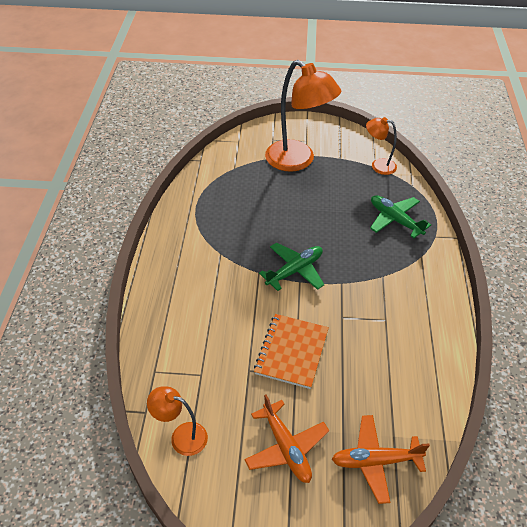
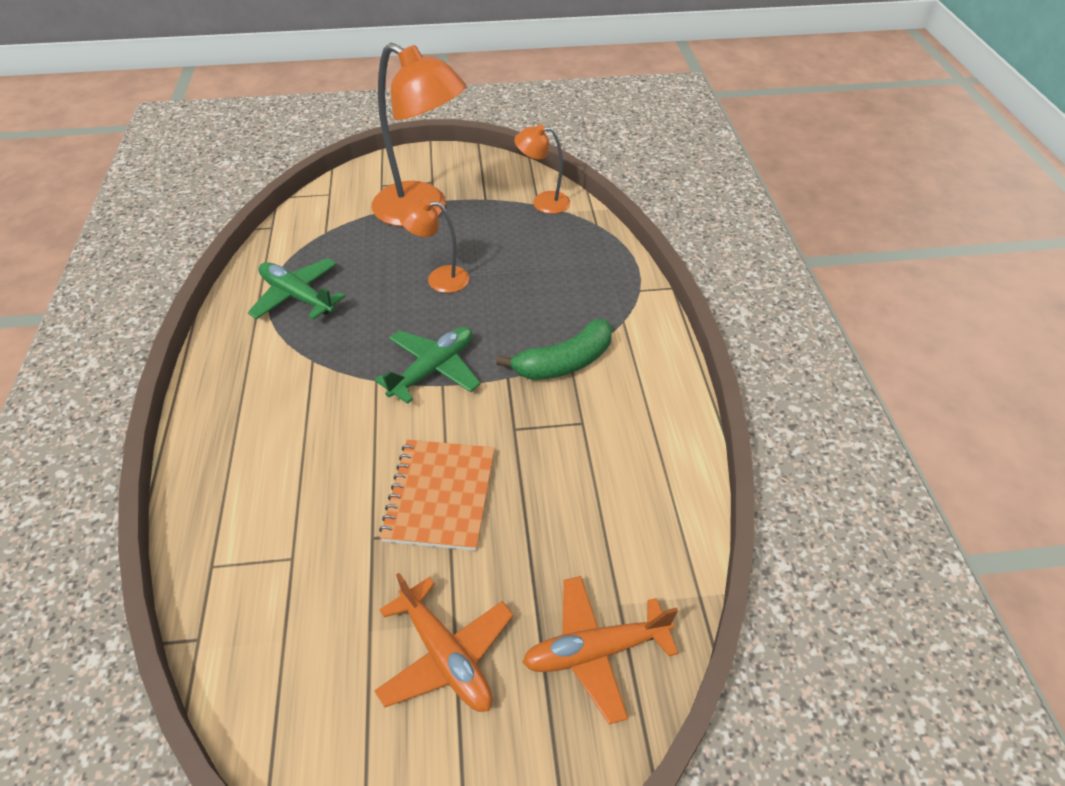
camera: 10 degrees left, 0 degrees up
(181, 436) = (264, 669): orange lamp -> orange lamp (439, 279)
(379, 278) = (564, 362): none -> green banana
(395, 220) = (577, 275): green plane -> green plane (297, 296)

